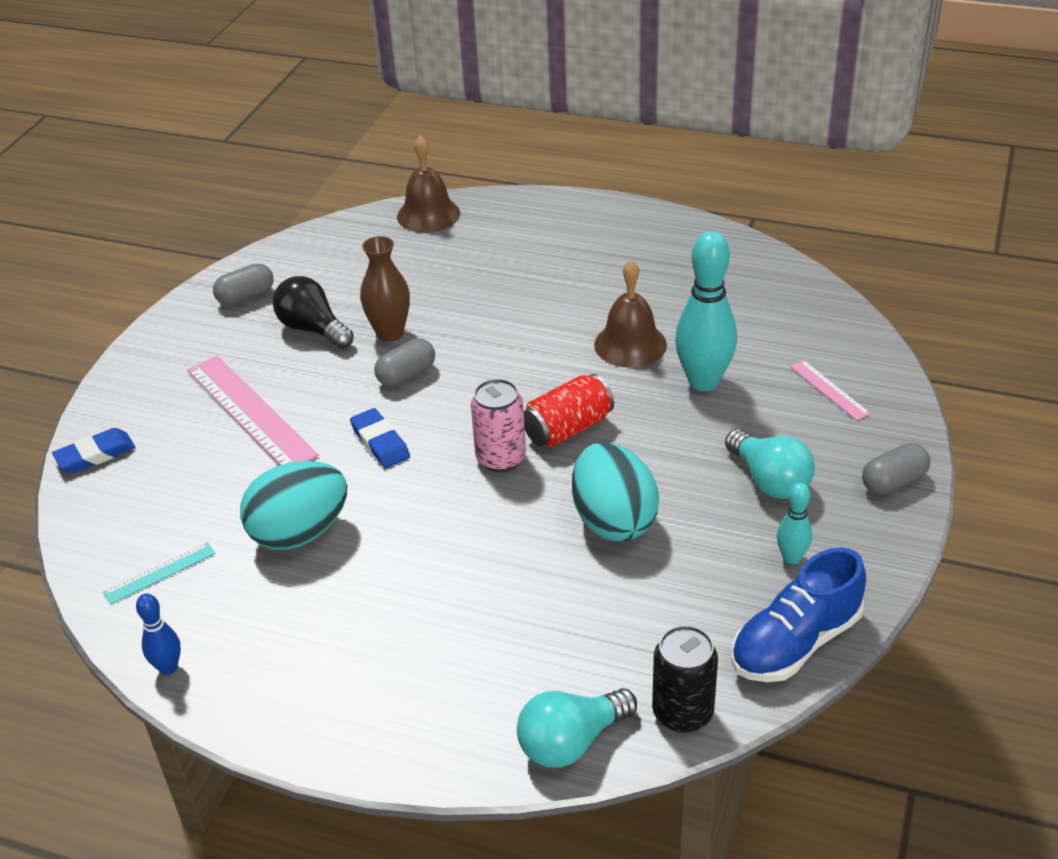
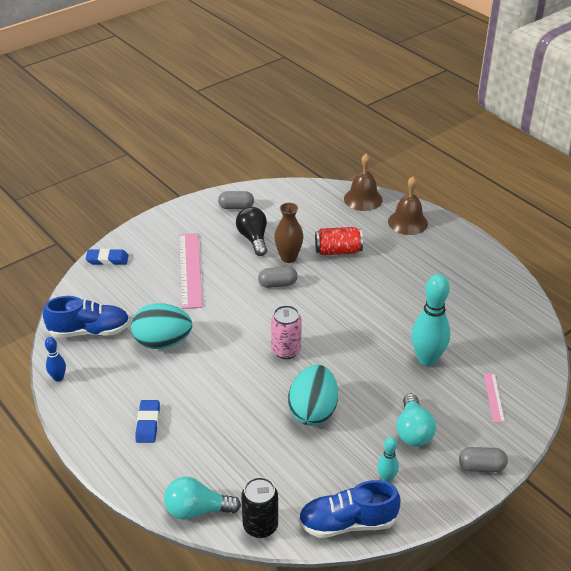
camera: 30 degrees right, 0 degrees up
(159, 573) = (89, 331): turquoise ruler -> blue shoe
(380, 442) = (236, 314): blue eraser -> blue eraser (148, 423)
(568, 428) = (333, 351): red can -> red can (338, 251)
(630, 344) = (406, 320): brown bell -> brown bell (407, 222)

